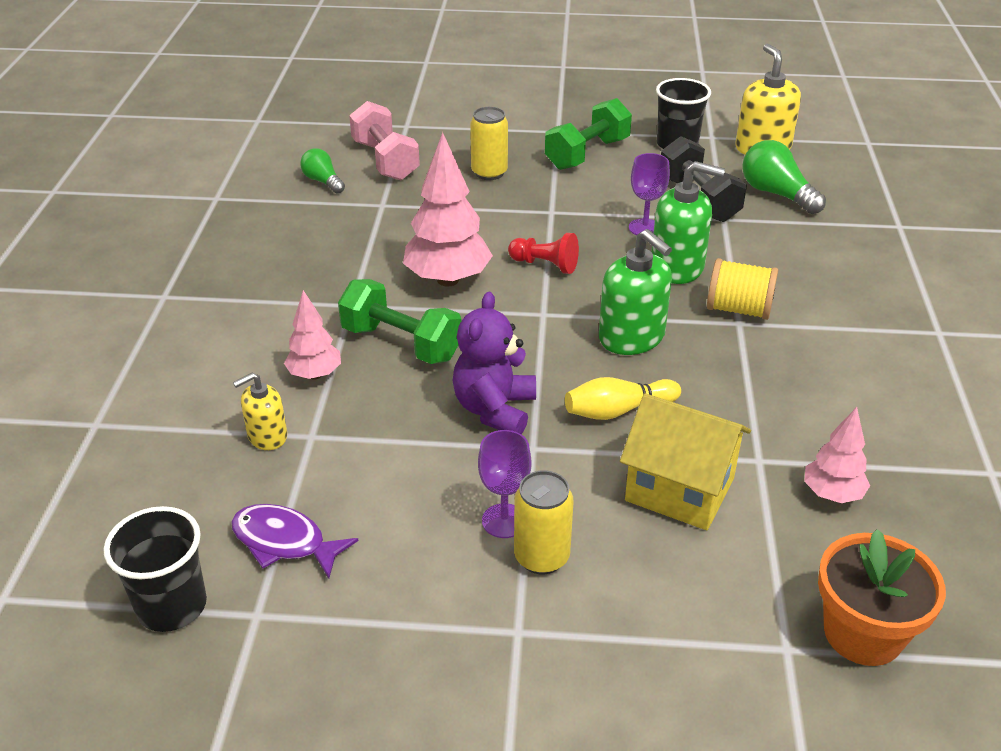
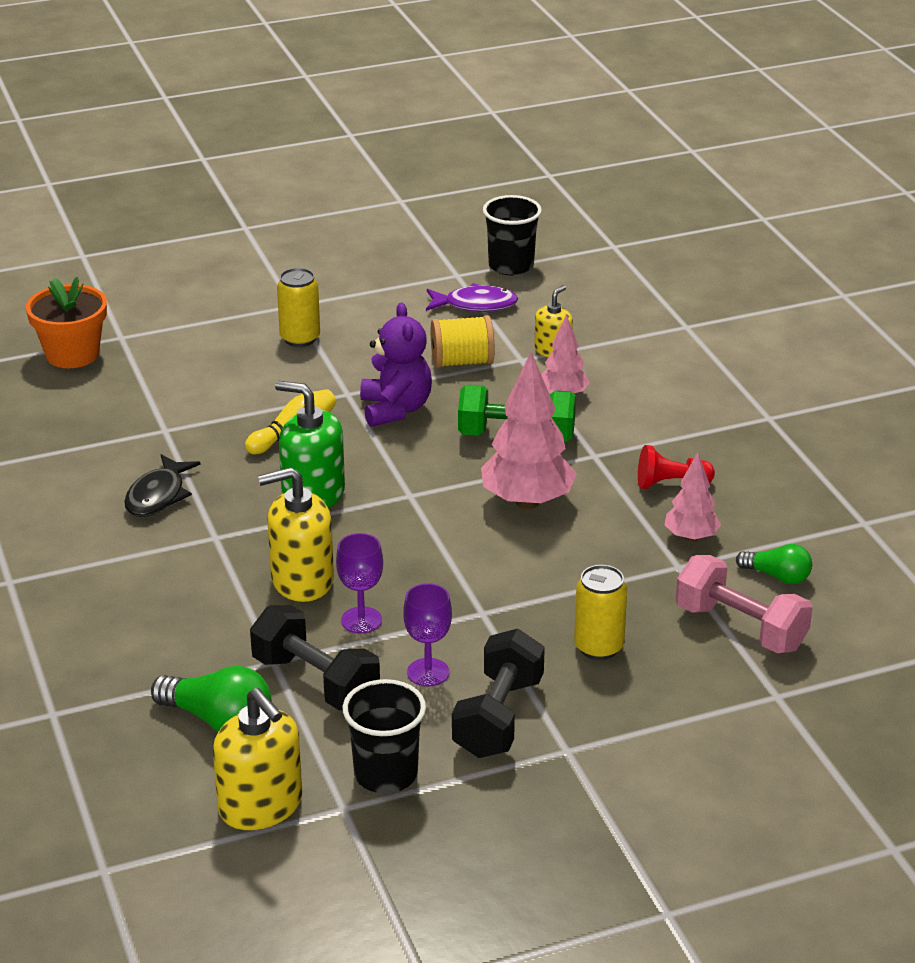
camera: 155 degrees right, 5 degrees down
(504, 521) = (338, 349): purple goblet -> purple goblet (428, 672)
(545, 265) = (442, 544): red pawn -> red pawn (670, 484)
(587, 154) = (498, 717): green dumbbell -> black dumbbell
(677, 267) = (302, 580): green soap dispenser -> yellow soap dispenser
(680, 489) = (220, 396): yellow house -> none
(738, 309) = (220, 550): yellow spool -> yellow spool (462, 362)
(784, 379) = (158, 496): none -> black fish
(832, 494) = (102, 422): pink tree -> pink tree (690, 537)

